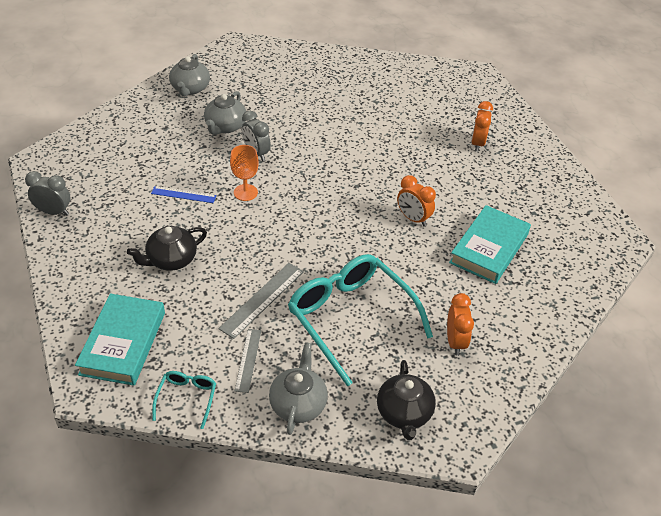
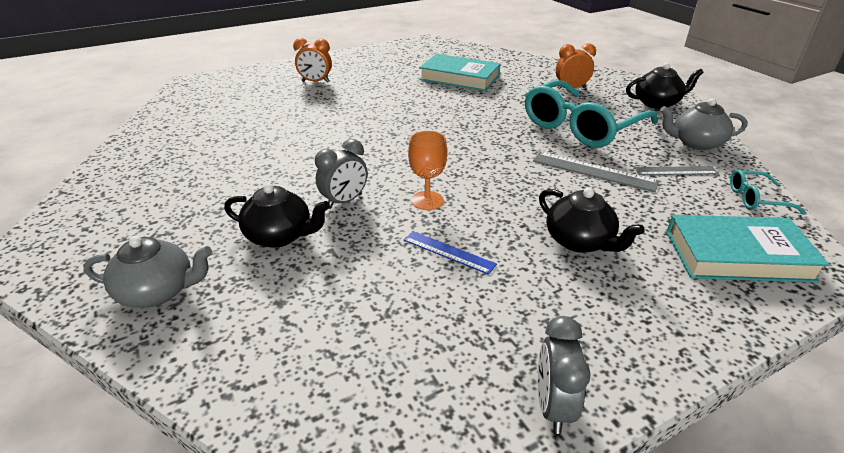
camera: 95 degrees left, 10 degrees down
(183, 194) = (448, 252): blue ruler -> blue ruler turned 60 degrees counterclockwise
(225, 127) = (280, 236): grey teapot -> black teapot
(413, 219) = (435, 106): orange clock -> none

